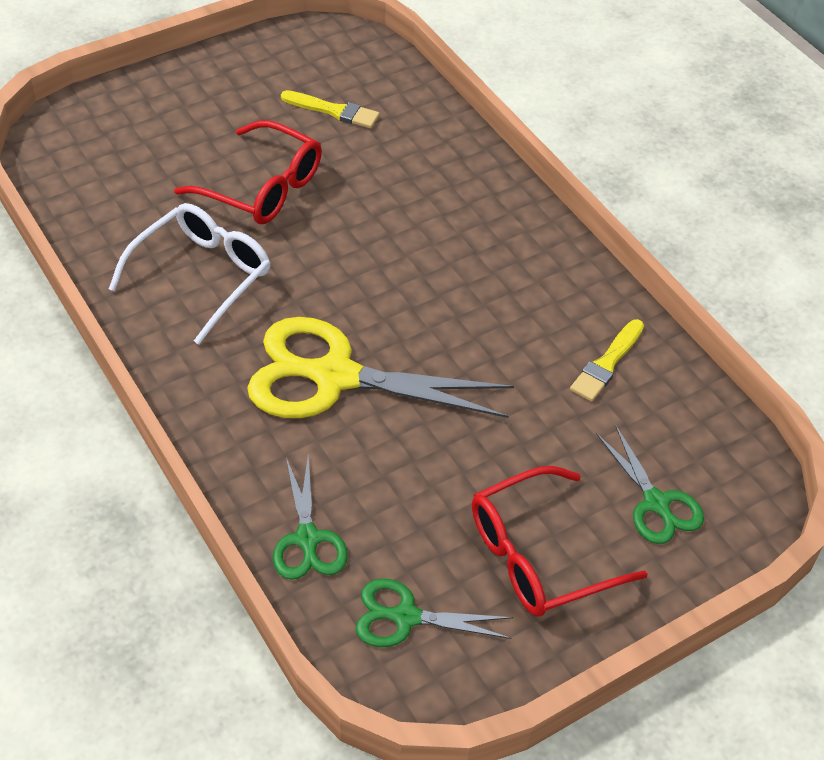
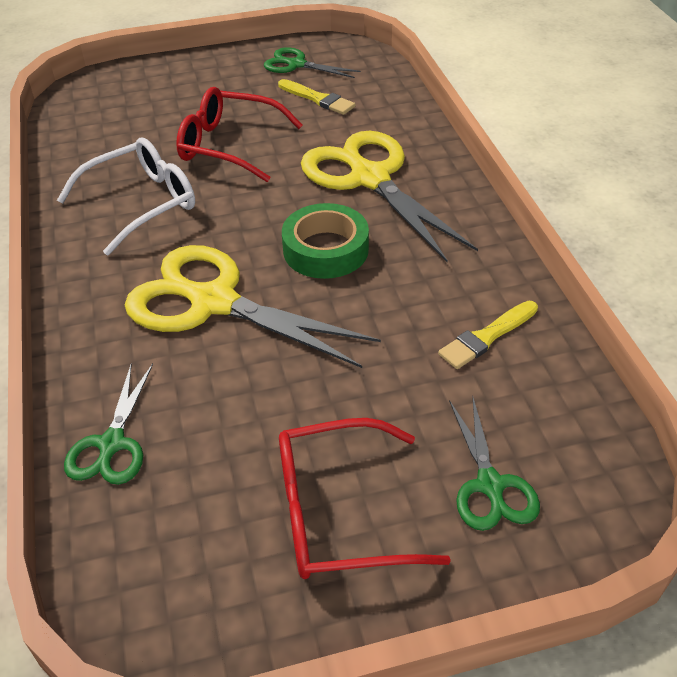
camera: 20 degrees right, 5 degrees down
(262, 187) = (229, 145): red glasses -> red glasses turned 150 degrees clockwise
(406, 617) = (168, 546): green scissors -> green scissors (296, 64)
(420, 298) = (325, 250): none -> green tape
(431, 206) = (370, 178): none -> yellow scissors

